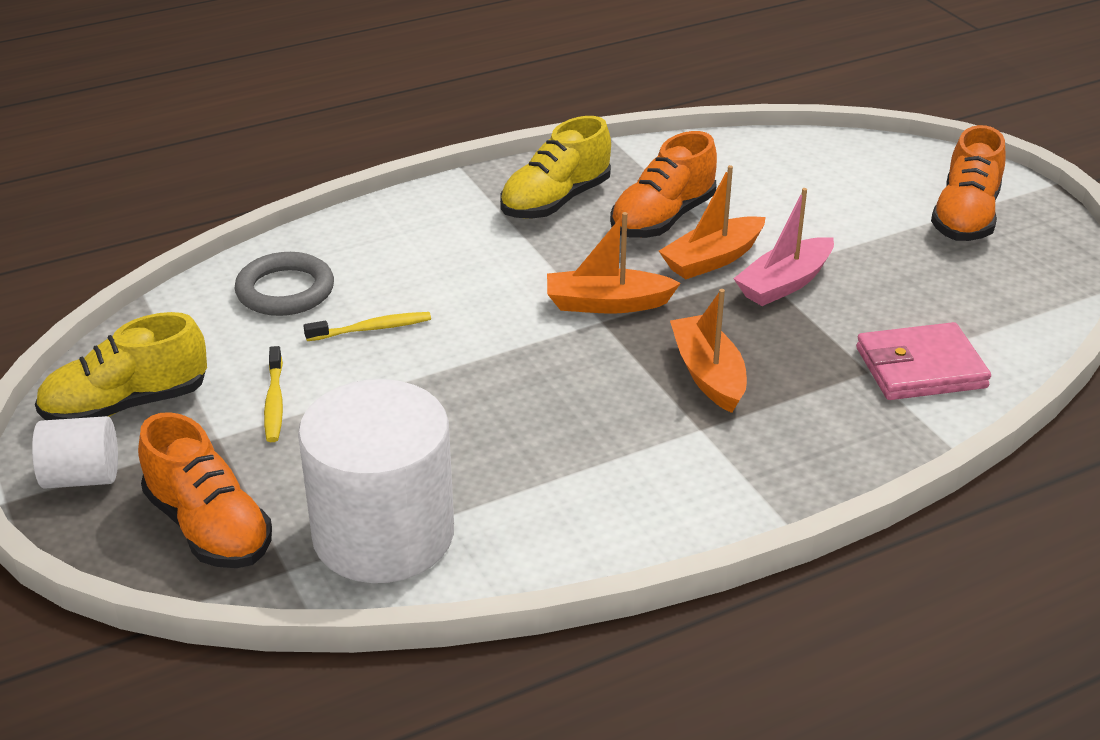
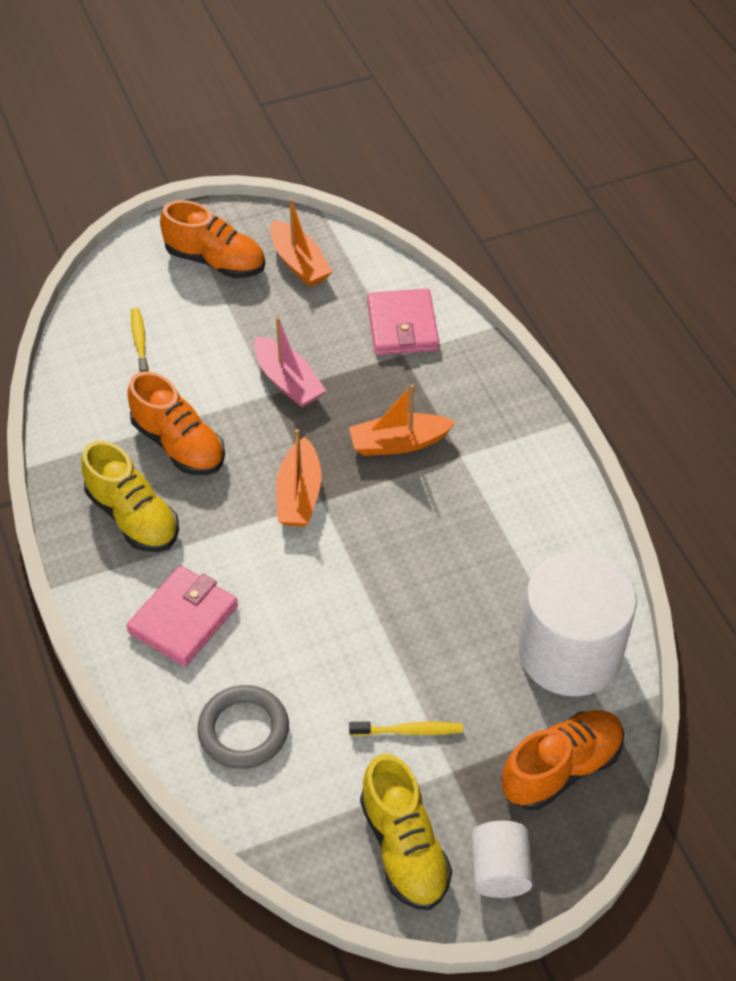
camera: 85 degrees left, 15 degrees up
(372, 329) = (313, 661): yellow toothbrush -> yellow toothbrush (140, 342)
(425, 243) = (183, 619): none -> pink wallet
(712, 259) = (246, 420): orange boat -> orange boat (299, 263)

